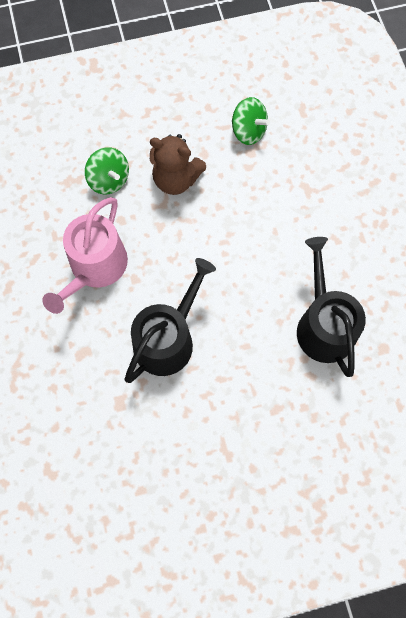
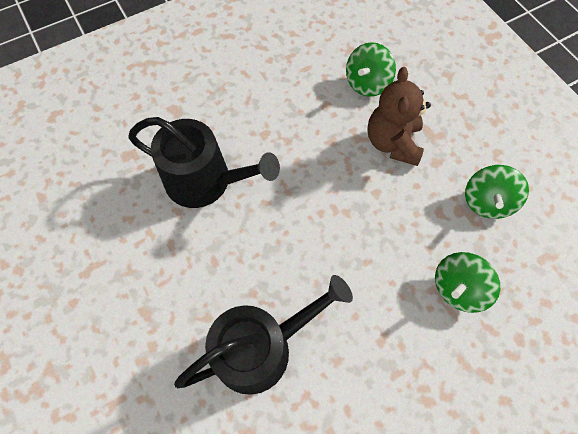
camera: 75 degrees right, 5 degrees down
(95, 268) = (266, 97): pink watering can -> none
(311, 176) = (458, 288): none -> green spinning top

